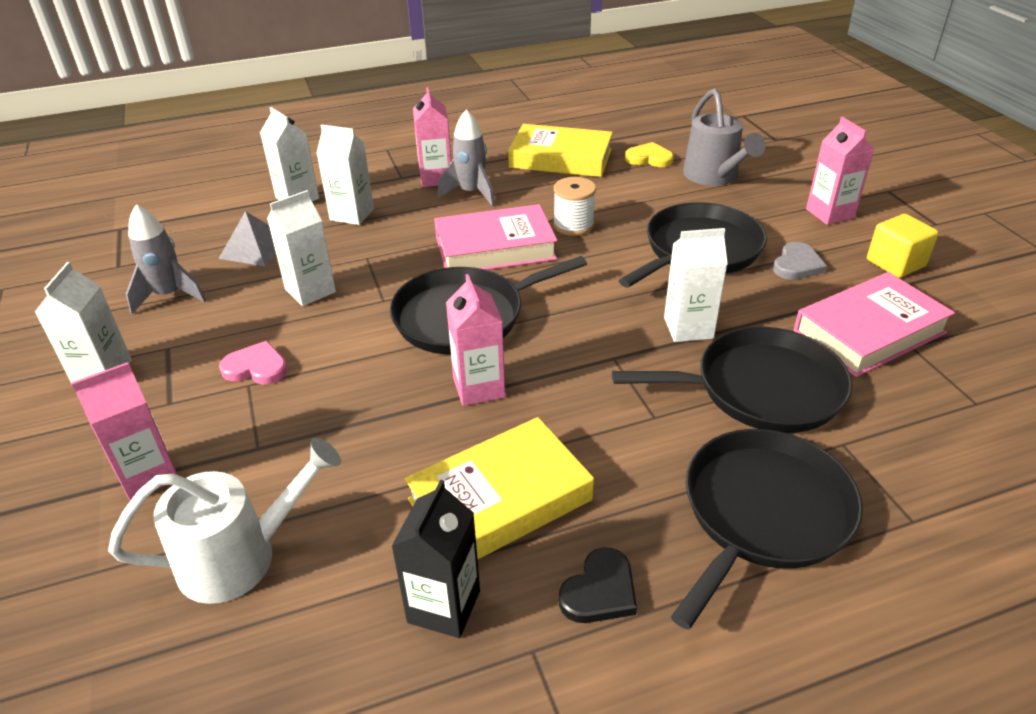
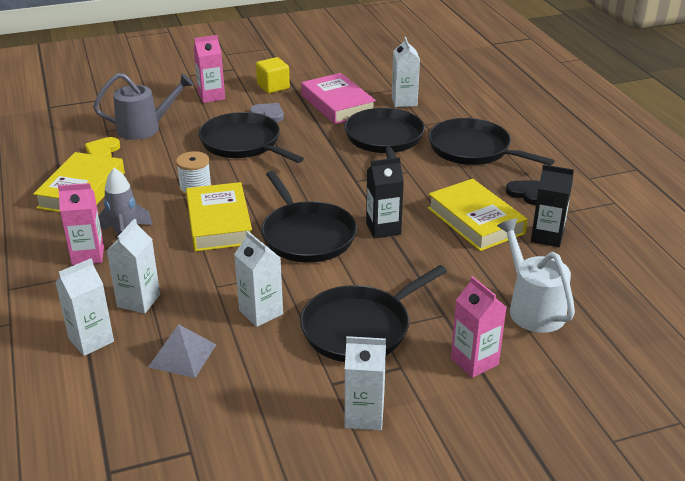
camera: 90 degrees left, 5 degrees down
(169, 295) = (253, 399): grey rocket -> none
(256, 367) = (360, 328): pink heart -> black pan
(479, 387) = (383, 228): pink carton -> black carton
(495, 248) = (219, 223): pink book -> yellow book
(688, 328) = (328, 155): white carton -> white carton (404, 101)

